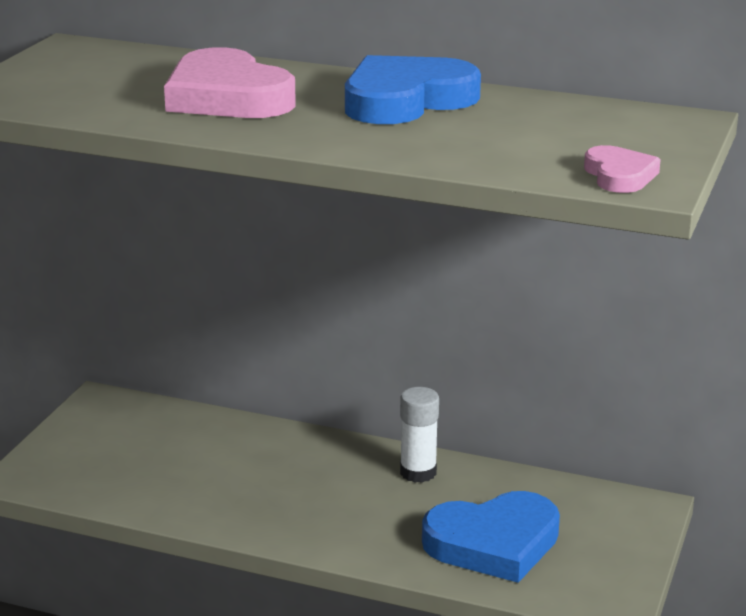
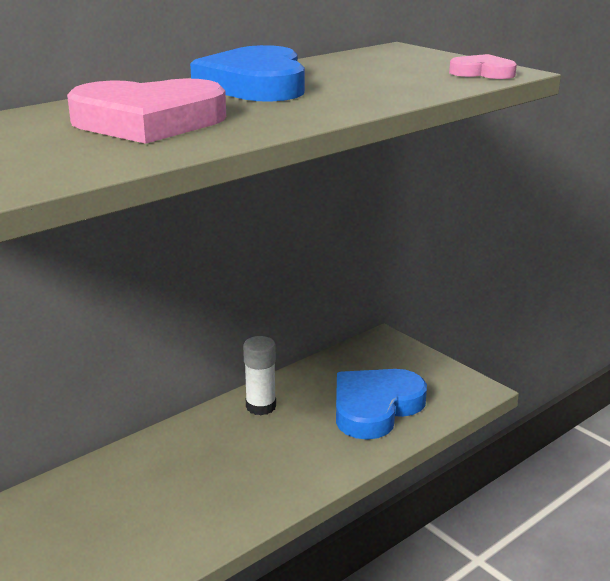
camera: 60 degrees left, 0 degrees up
(493, 543) = (375, 407): blue heart -> blue heart turned 150 degrees counterclockwise

